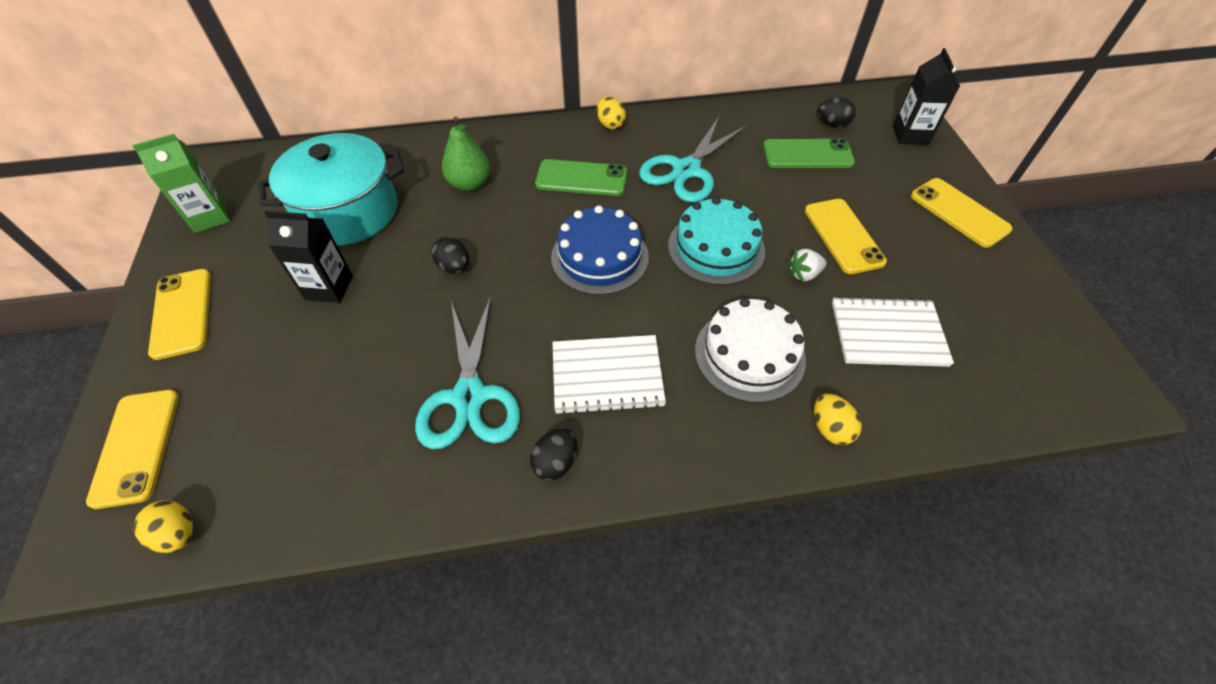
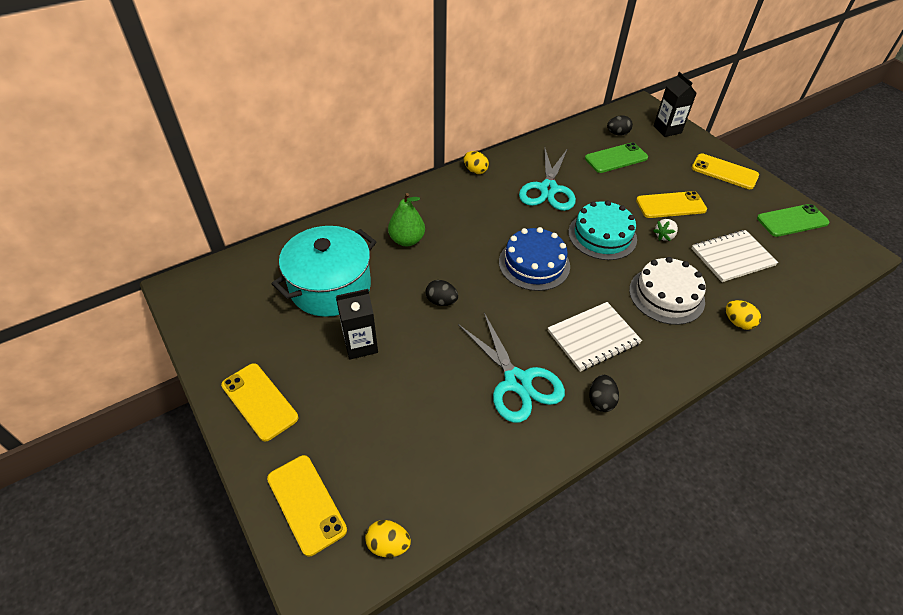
camera: 25 degrees left, 5 degrees down
(210, 217) = (219, 324): green carton -> none
(581, 178) = (483, 214): green phone -> green phone (792, 221)
(843, 236) = (671, 205): yellow phone -> yellow phone turned 60 degrees counterclockwise

